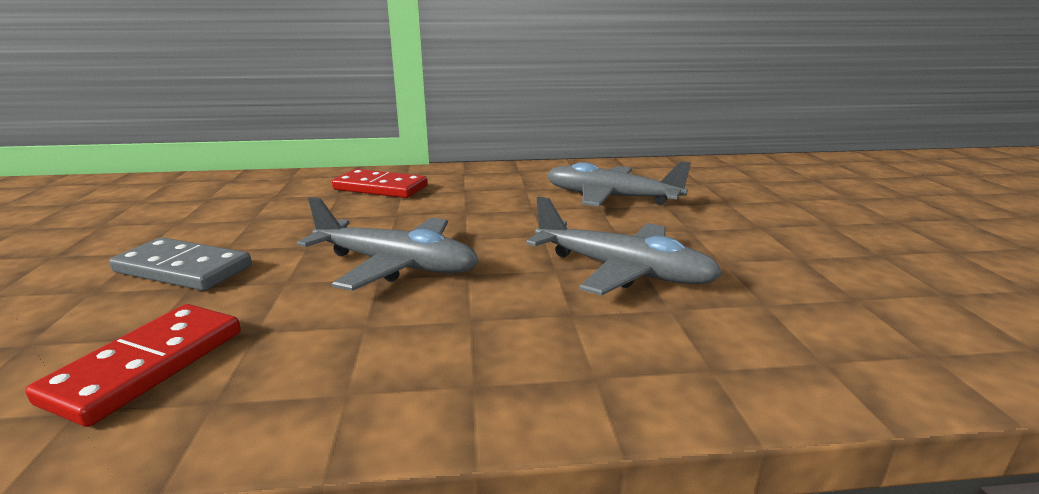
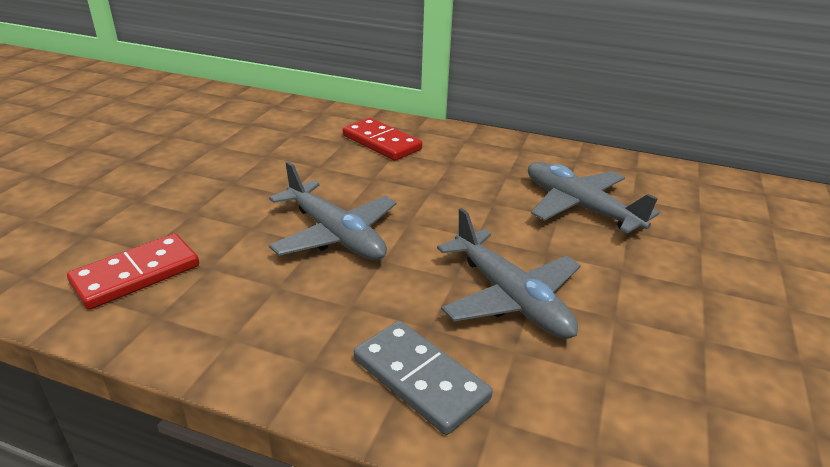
camera: 25 degrees right, 10 degrees up
(183, 269) = (196, 195): grey domino -> grey domino (420, 379)

